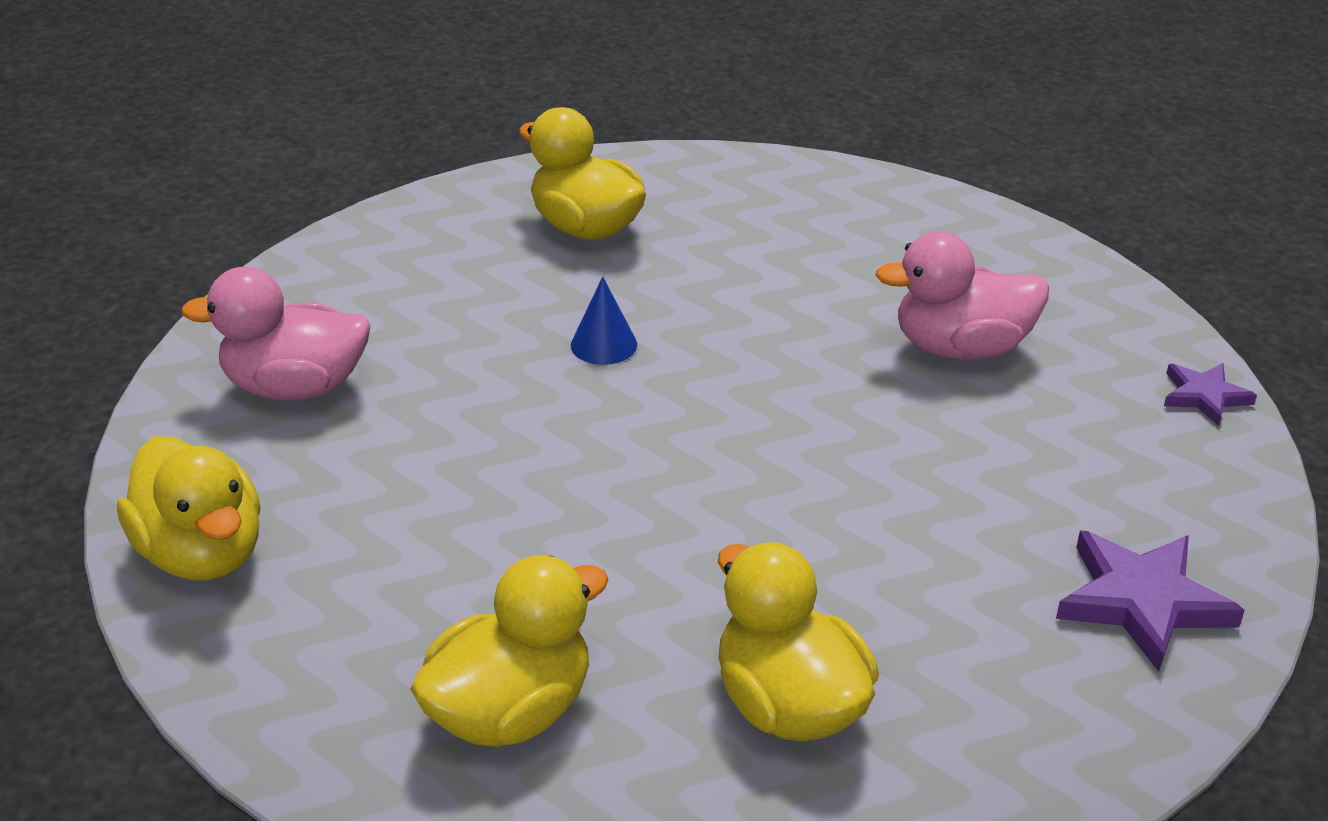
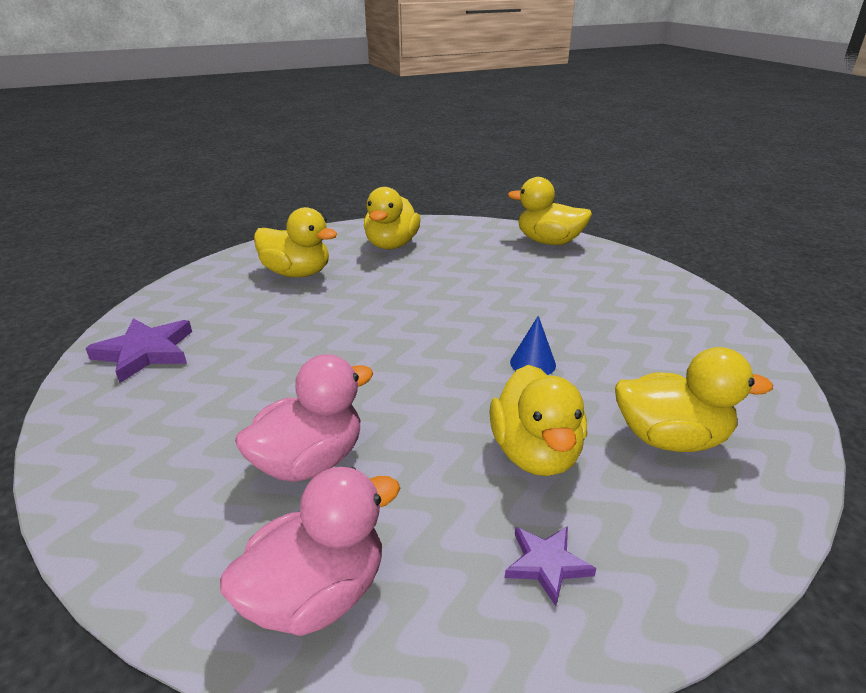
camera: 145 degrees right, 5 degrees down
(295, 387) = (626, 290): pink duck -> pink duck (317, 594)
(728, 267) = (535, 453): none -> yellow duck
(1204, 396) = (91, 505): purple star -> purple star (546, 564)

